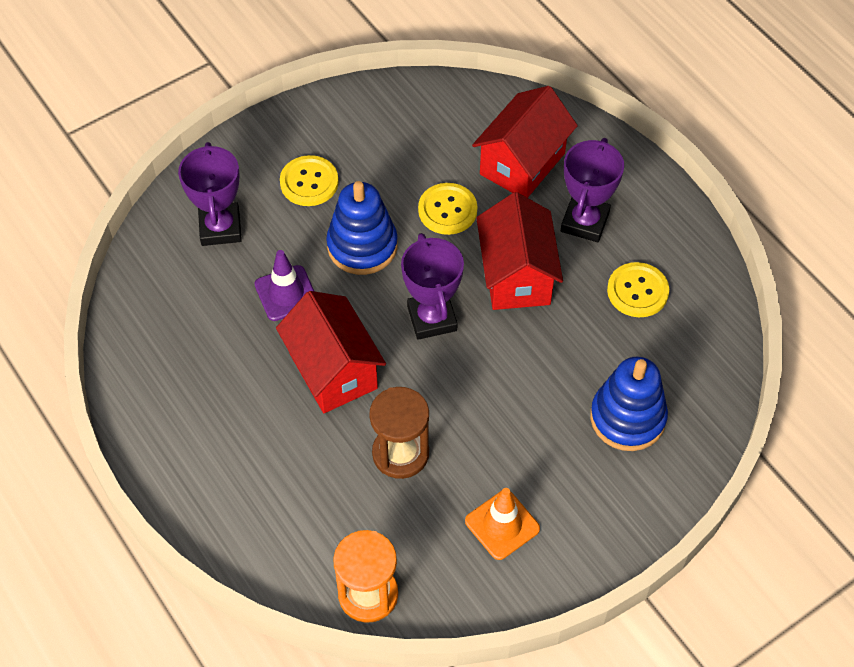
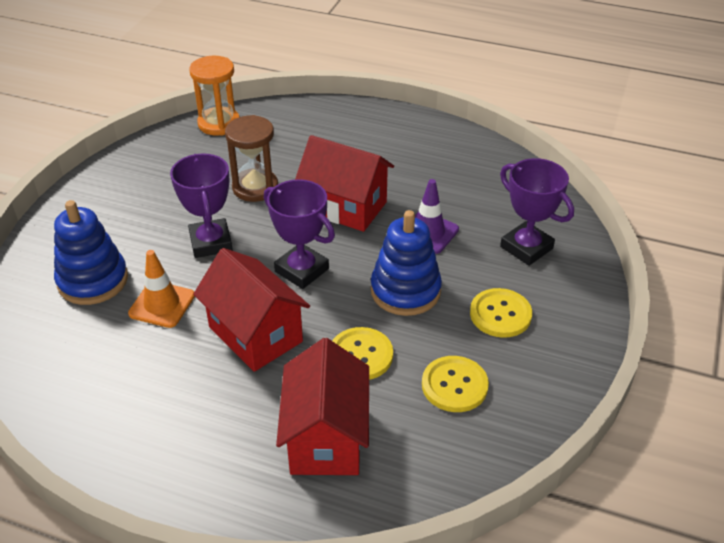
camera: 145 degrees right, 15 degrees down
(502, 525) = (154, 184): orange traffic cone -> orange traffic cone (162, 304)
(584, 222) = (222, 413): purple trophy -> purple trophy (211, 242)
(637, 291) = (133, 377): yellow button -> yellow button (454, 385)

